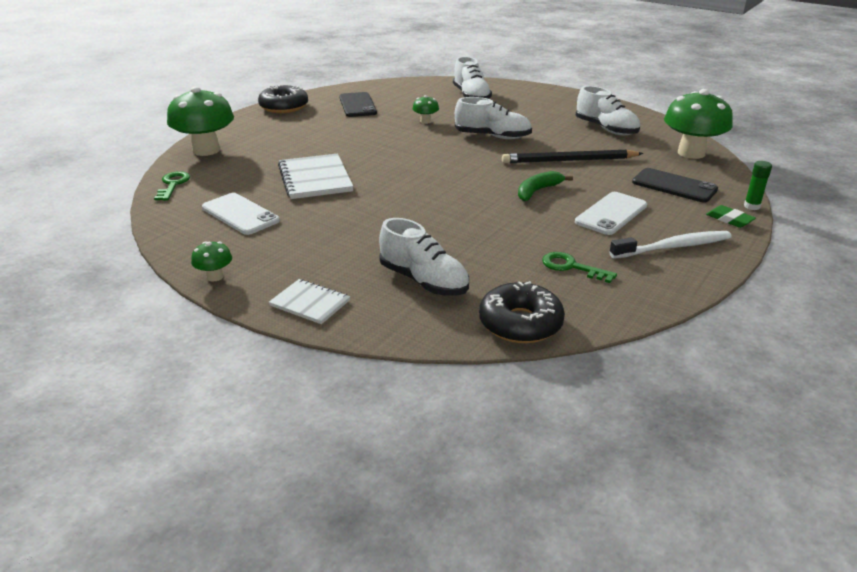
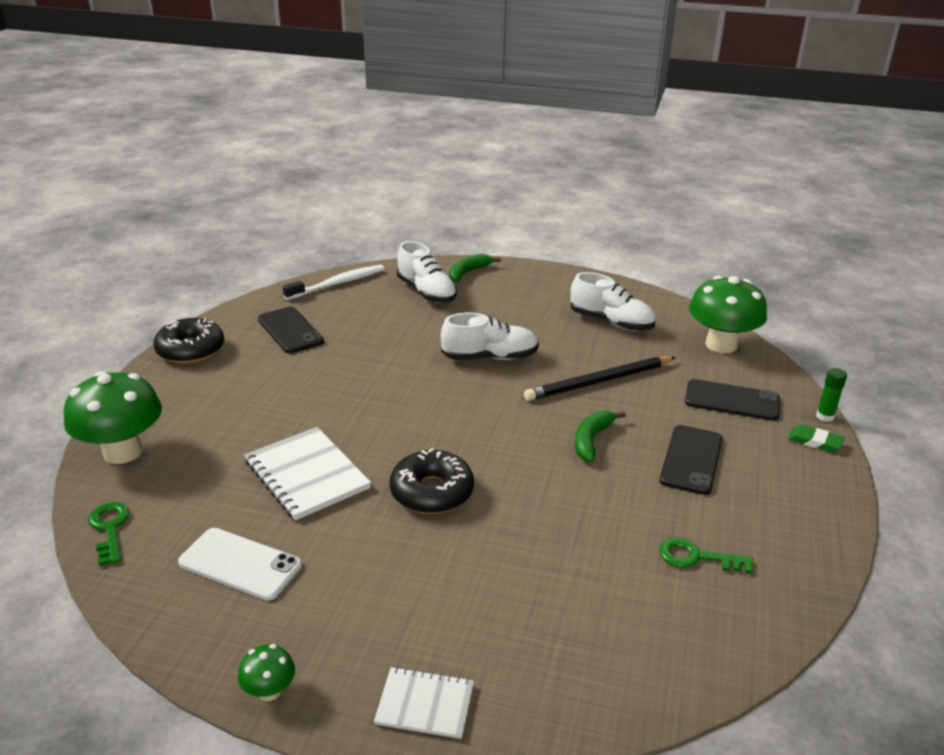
camera: 20 degrees left, 0 degrees up
(424, 281) = (544, 625): white shoe -> none
(425, 121) = (394, 345): green mushroom -> none
(511, 89) = (468, 272): none -> green banana
(520, 323) = (692, 666): black donut -> black donut (432, 492)
(611, 214) = (691, 460): white phone -> black phone
(673, 247) = (783, 498): white toothbrush -> white toothbrush (338, 284)

